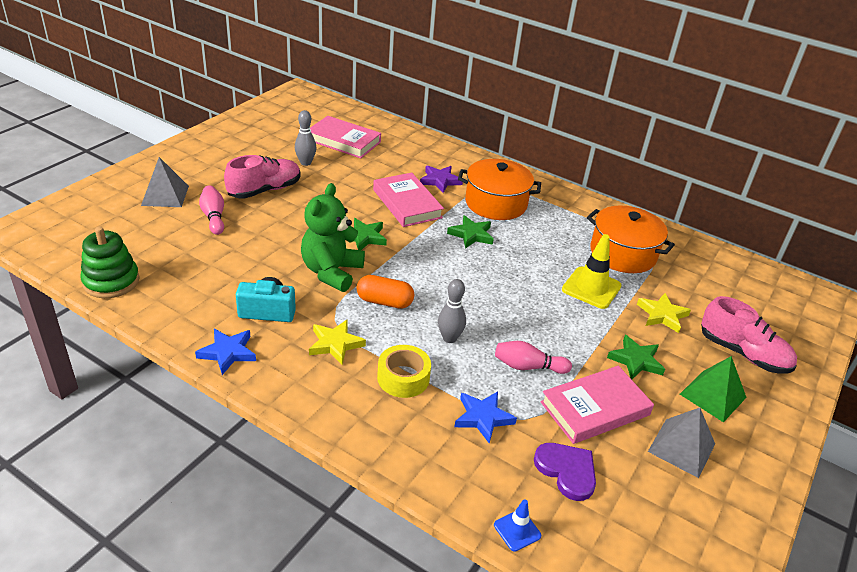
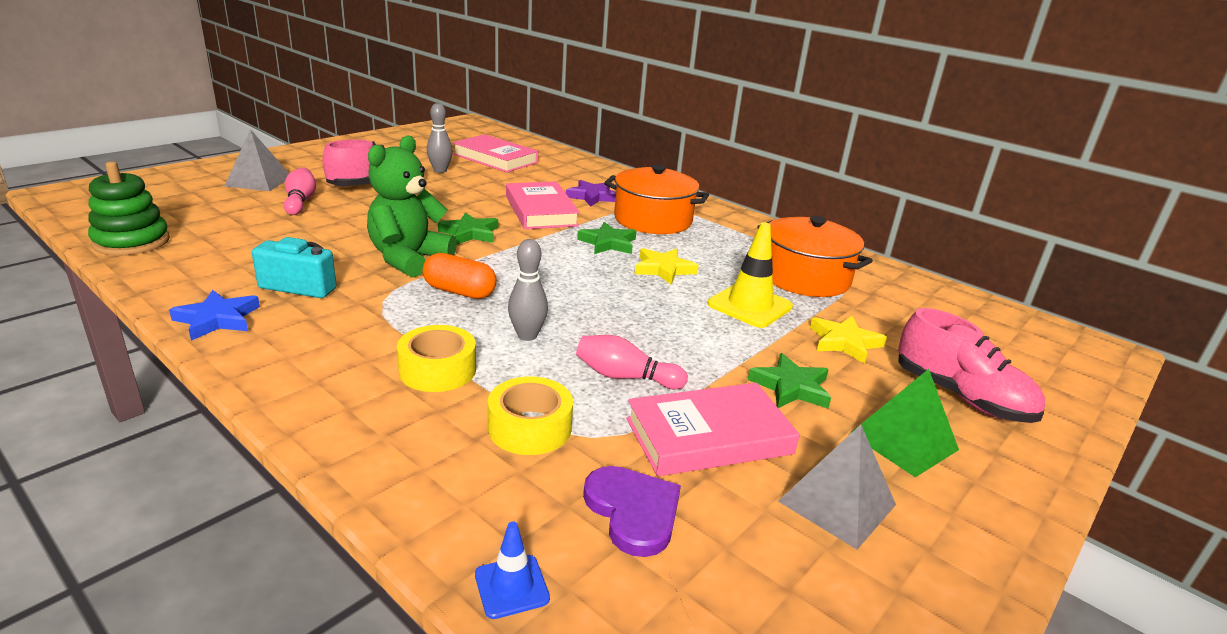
camera: 10 degrees right, 10 degrees down
(335, 344) = (366, 325): yellow star -> yellow star (664, 269)
(483, 418) = (530, 427): blue star -> yellow tape

